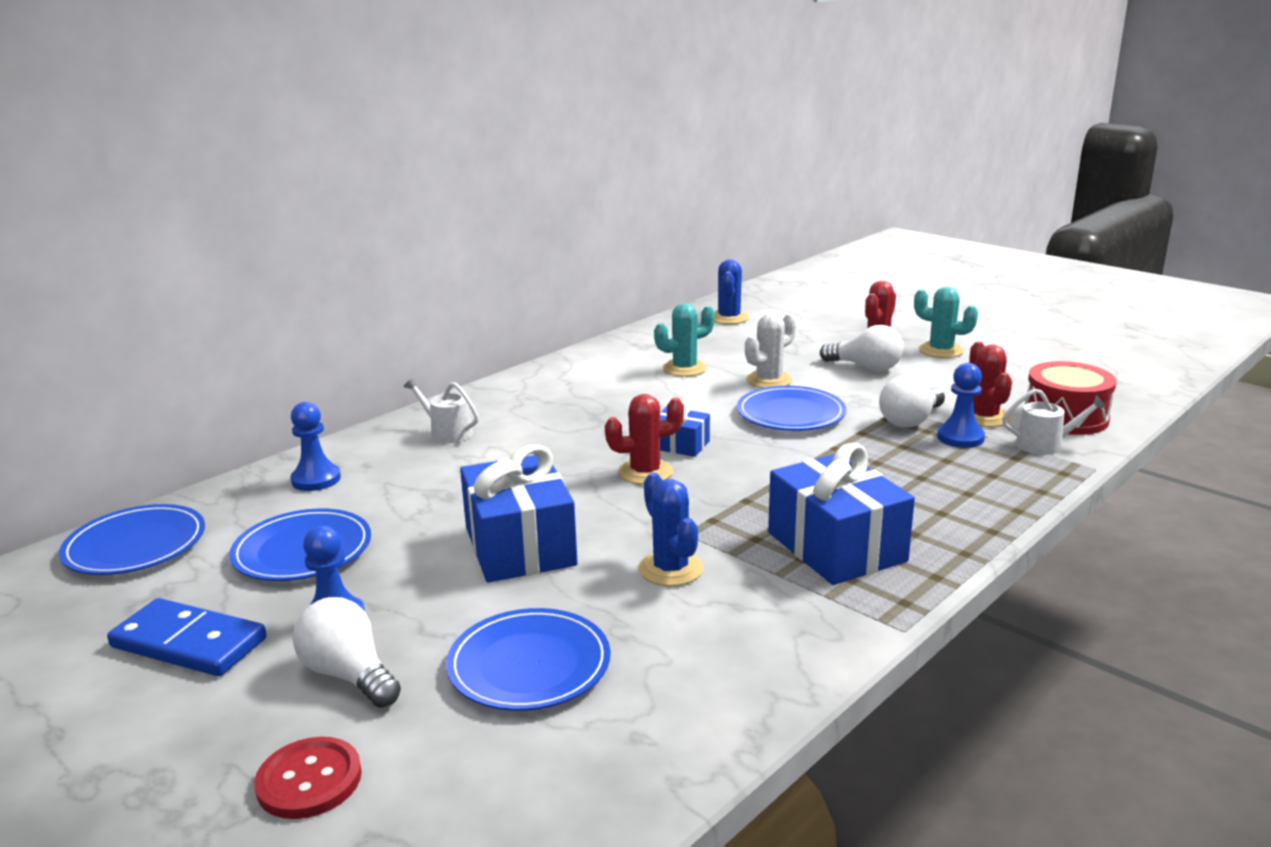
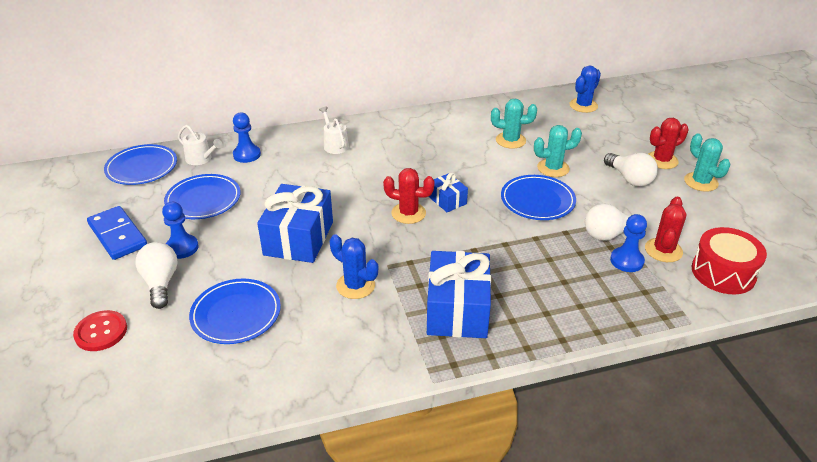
camera: 30 degrees right, 15 degrees up
(670, 569) = (355, 285): blue cactus -> blue cactus turned 60 degrees counterclockwise
(769, 380) = (553, 168): white cactus -> turquoise cactus
(1045, 445) = (679, 289): white watering can -> white watering can (201, 159)

